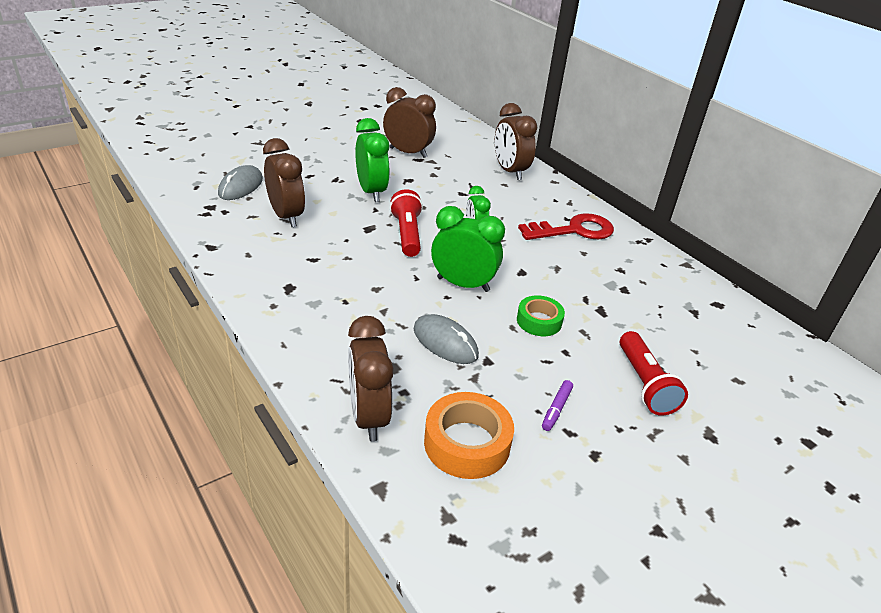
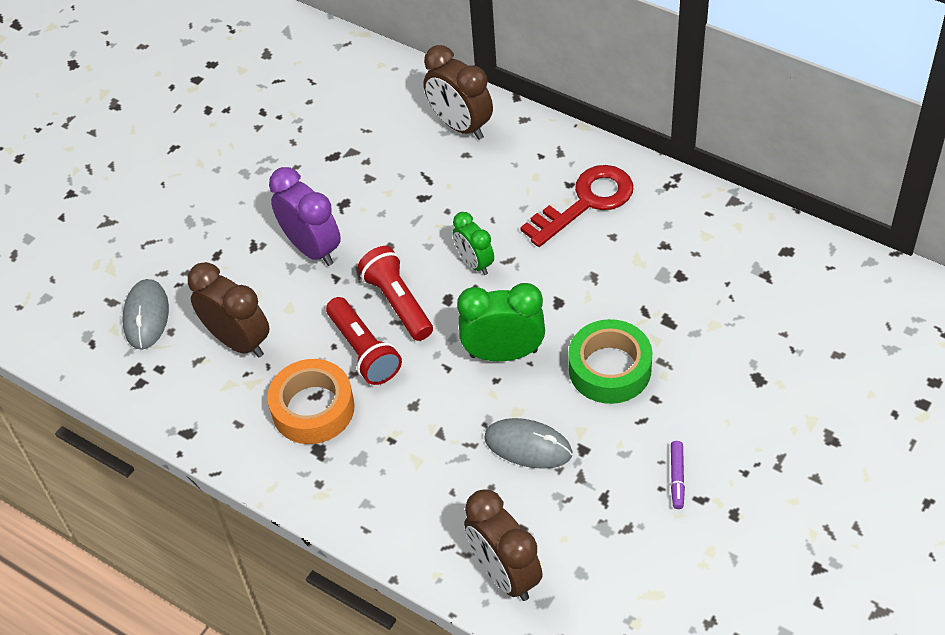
camera: 15 degrees left, 15 degrees up
(371, 192) = (312, 248): green clock -> purple clock
(408, 153) = (312, 149): brown clock -> none
(467, 443) = (612, 558): orange tape -> orange tape (313, 408)
(539, 321) = (610, 369): green tape -> green tape, size x1.54
(645, 384) = (749, 404): red flashlight -> red flashlight (364, 351)

